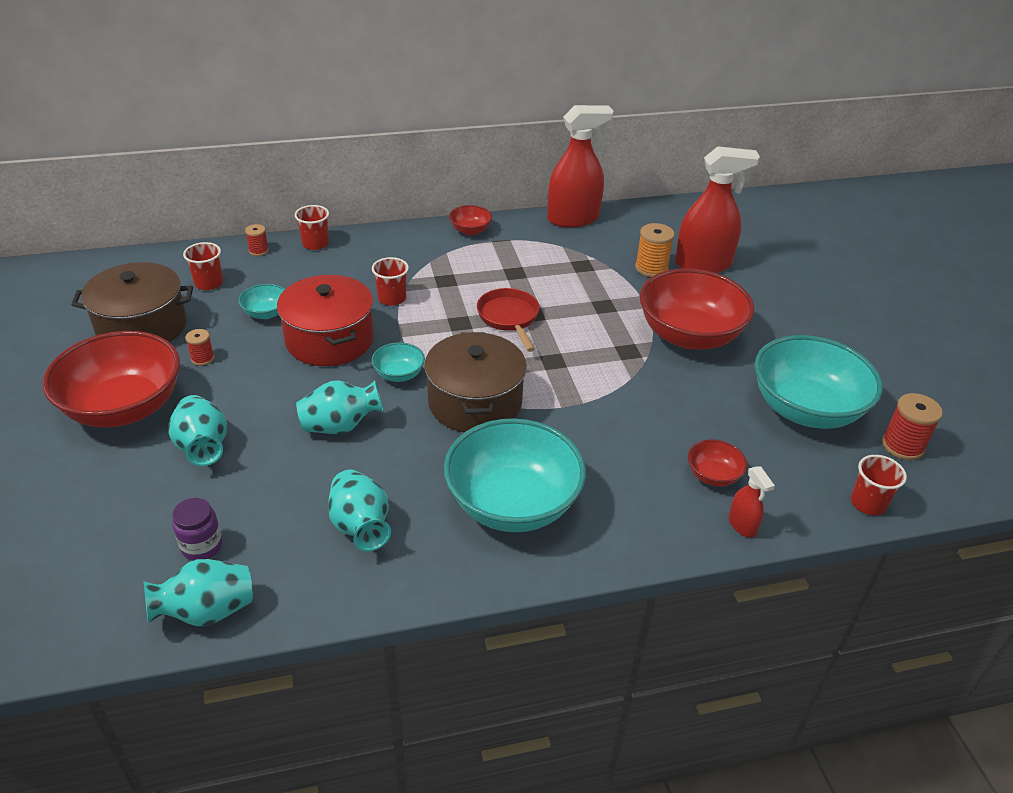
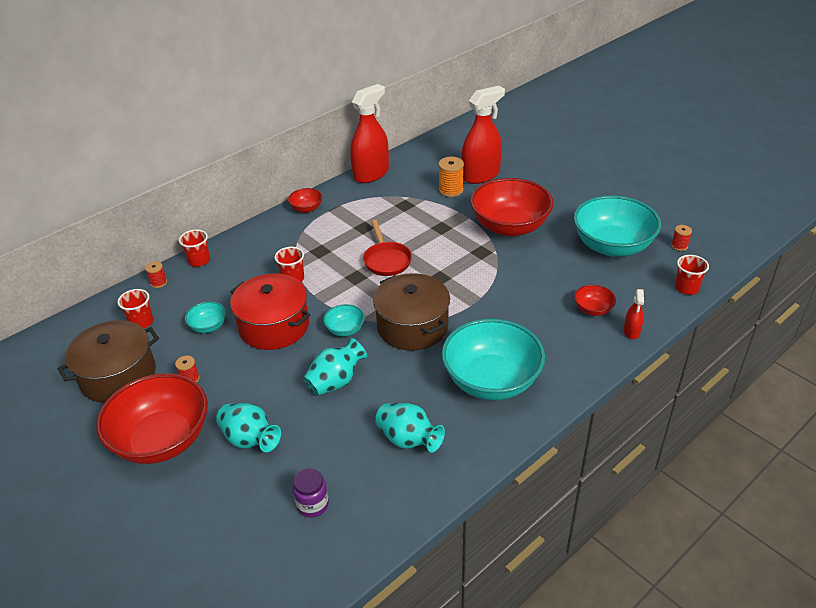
camera: 25 degrees left, 0 degrees up
(207, 611) = (356, 543): turquoise vase -> none
(509, 318) = (386, 260): red pan -> red pan turned 150 degrees counterclockwise
(742, 525) = (631, 331): red spray bottle -> red spray bottle turned 60 degrees clockwise
(902, 446) = (679, 246): red spool -> red spool, size x0.59

